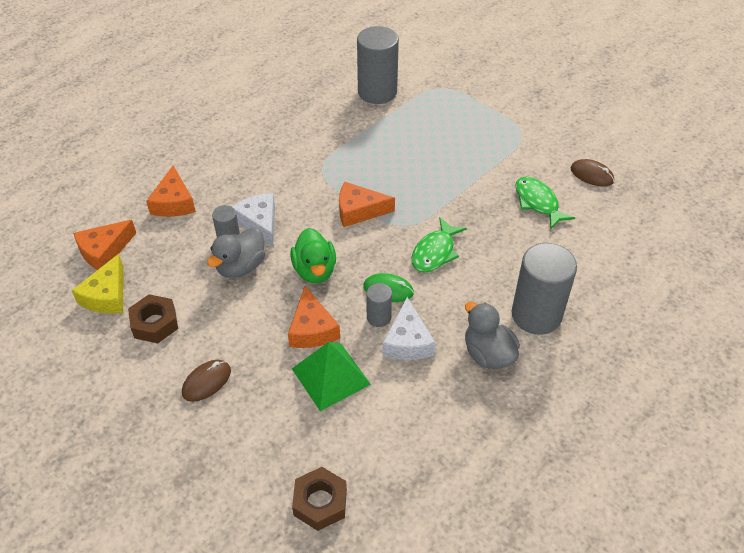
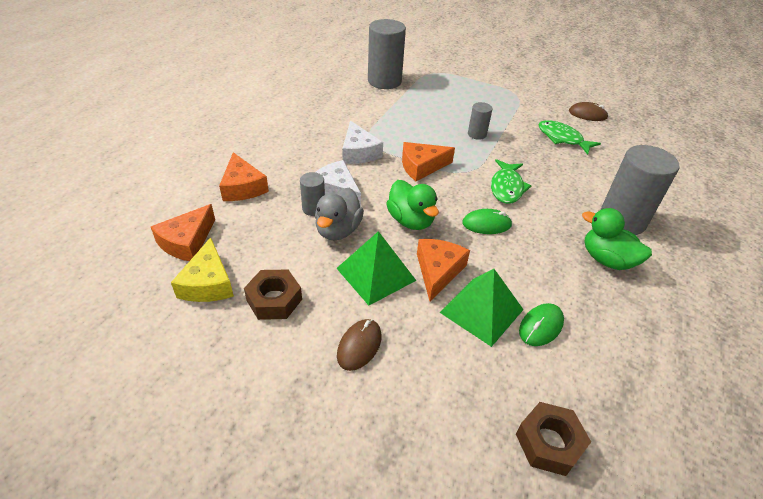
camera: 20 degrees left, 5 degrees down
(253, 319) = (375, 274): none -> green pyramid
(312, 329) = (438, 271): orange cheese -> orange cheese turned 135 degrees counterclockwise
(377, 404) = (541, 326): none -> green mouse
(379, 317) = (493, 248): grey cylinder -> grey cylinder (477, 134)
(407, 341) = (531, 264): white cheese -> white cheese (358, 152)
(488, 354) = (607, 260): grey duck -> green duck

